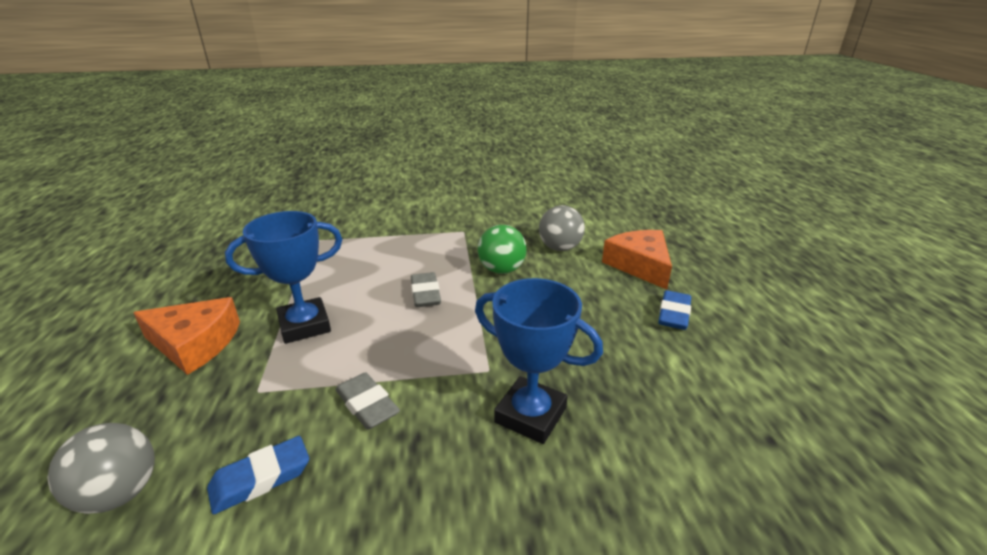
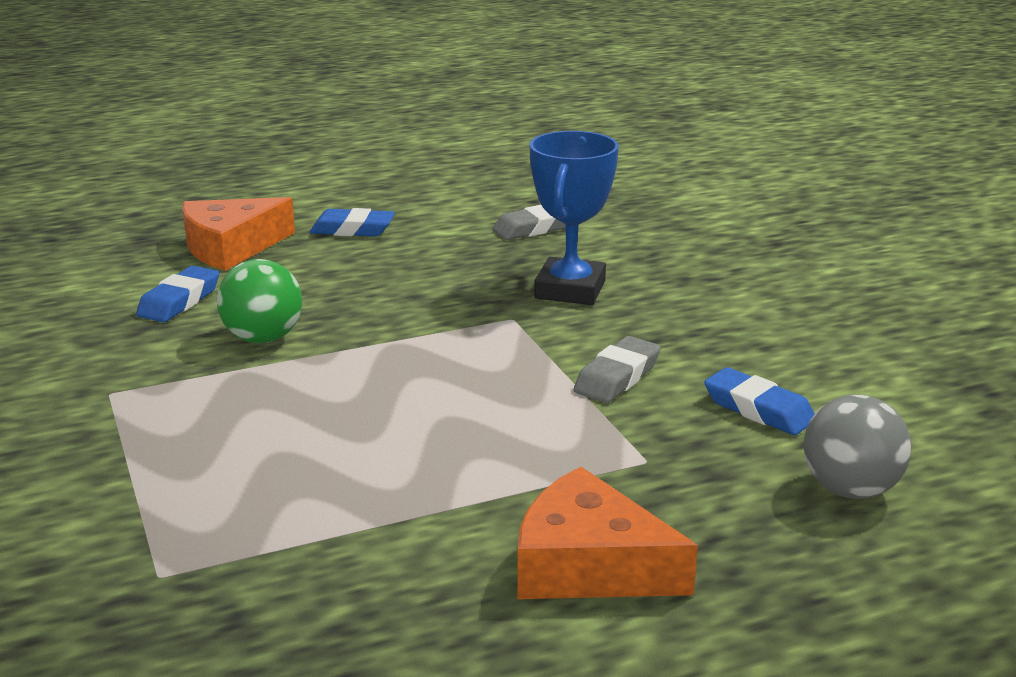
camera: 105 degrees left, 5 degrees down
(195, 343) = (588, 565): orange cheese -> orange cheese turned 60 degrees counterclockwise
(304, 325) = (487, 471): blue trophy -> none
(425, 294) = (357, 387): grey eraser -> grey eraser (534, 228)
(560, 248) = (179, 301): grey ball -> blue eraser

